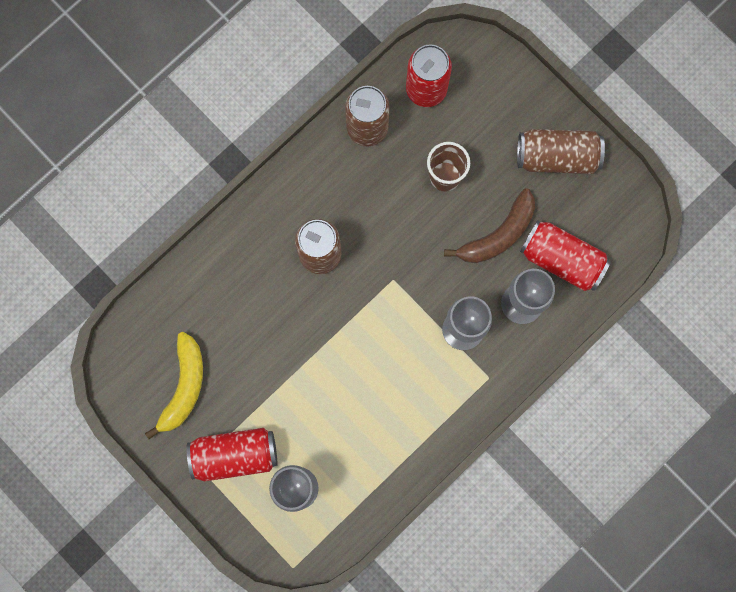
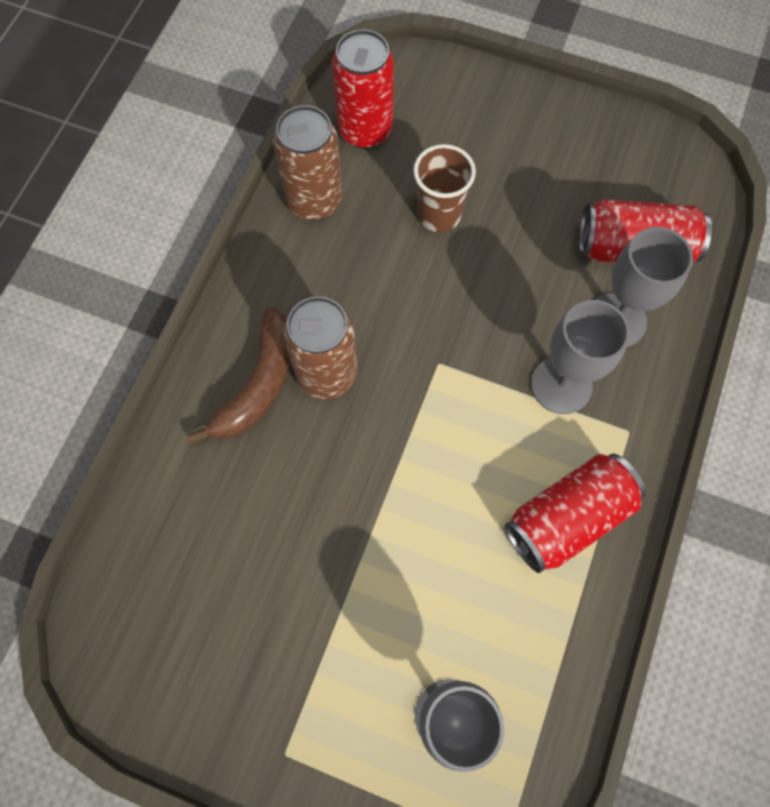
camera: 25 degrees left, 10 degrees down
(184, 387) = (214, 642): yellow banana -> none
(234, 455) = (334, 710): red can -> red can (567, 517)
(498, 235) = (541, 253): brown banana -> brown banana (258, 385)
(557, 157) = (560, 140): brown can -> none

